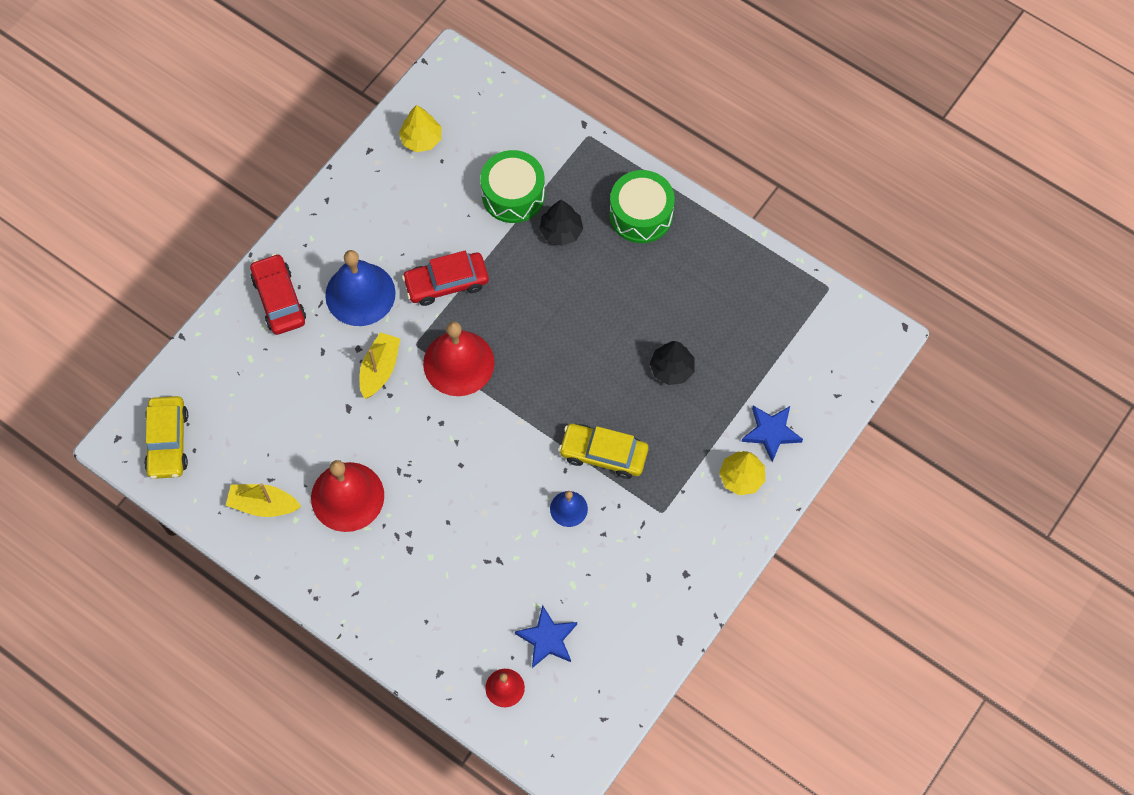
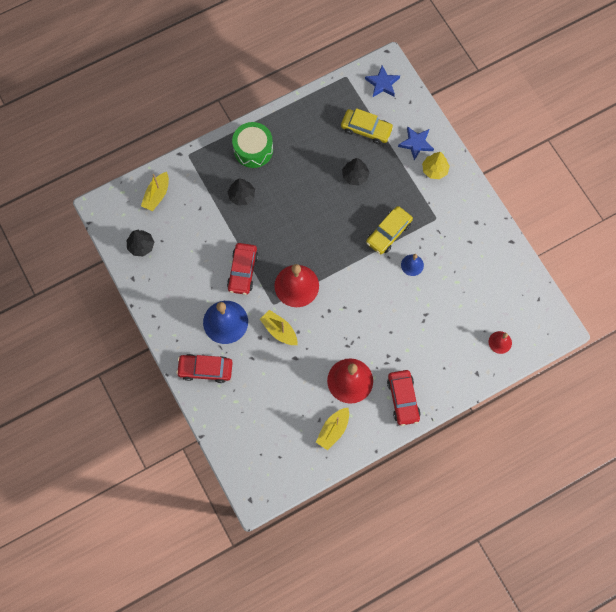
camera: 65 degrees left, 5 degrees up
(168, 442) = (267, 470): yellow car -> yellow car (366, 129)
(351, 582) = (403, 399): none -> red car
(421, 139) = (141, 246): yellow tree -> black tree
(506, 124) = (157, 195): none -> yellow boat
(513, 195) = (205, 211): green drum -> none
(547, 639) = (482, 308): blue star -> blue star (382, 83)

